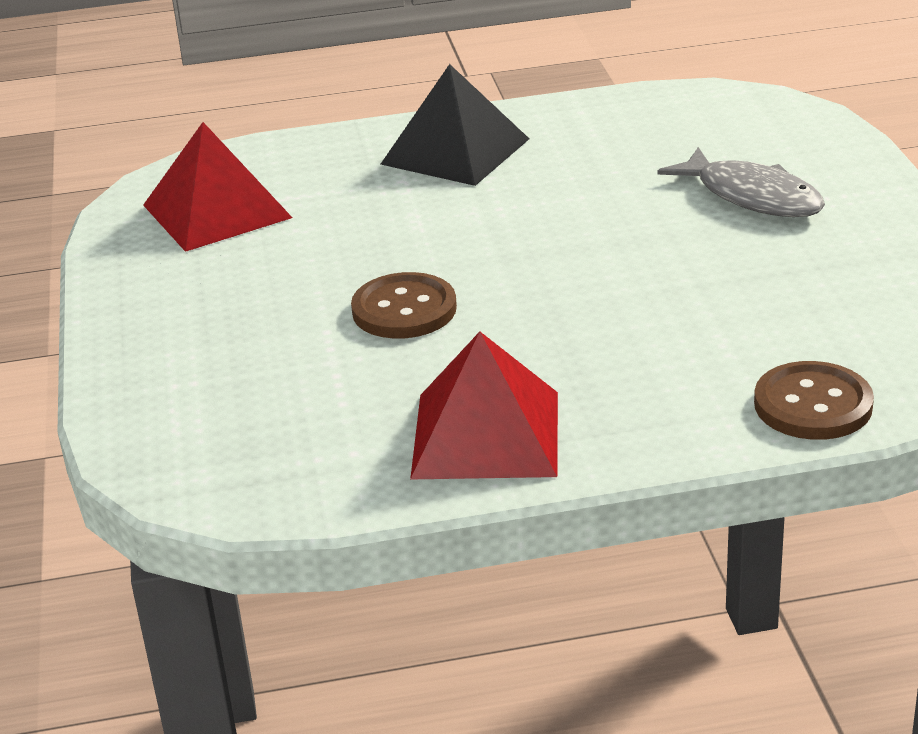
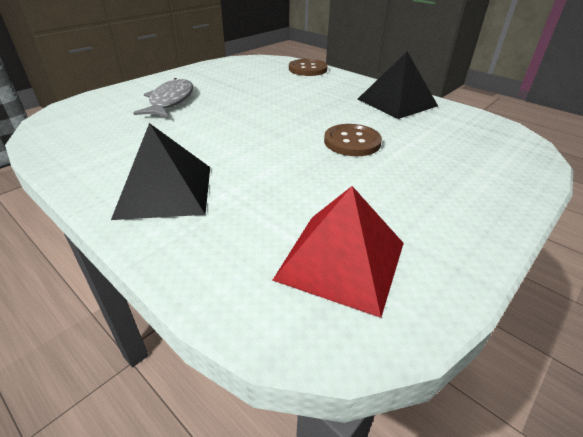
camera: 130 degrees left, 5 degrees up
(486, 434) = (396, 102): red pyramid -> black pyramid

